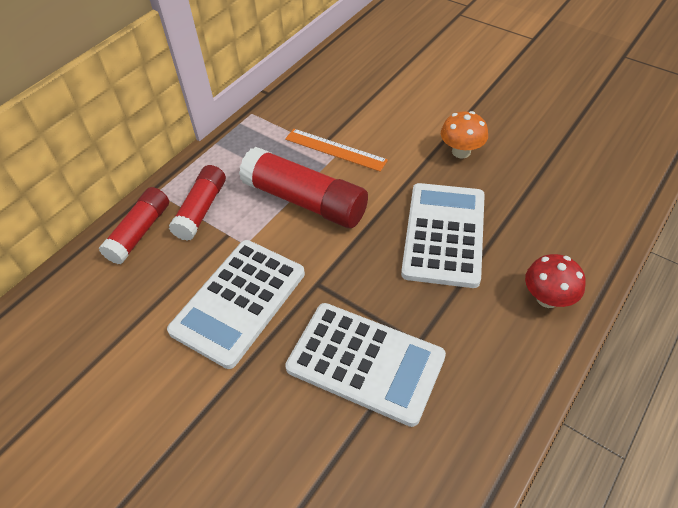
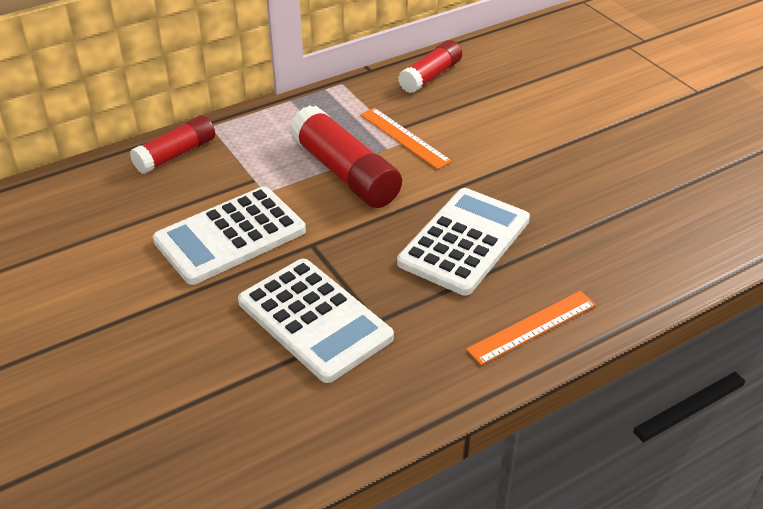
camera: 20 degrees right, 10 degrees down
(201, 209) = (242, 152): red glue stick -> red glue stick (431, 76)
(461, 151) = (535, 175): orange mushroom -> none
(547, 298) = (532, 327): red mushroom -> orange ruler

